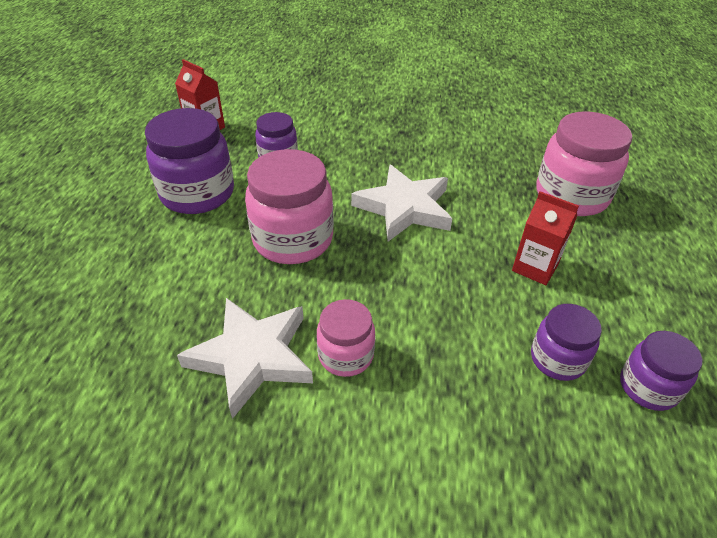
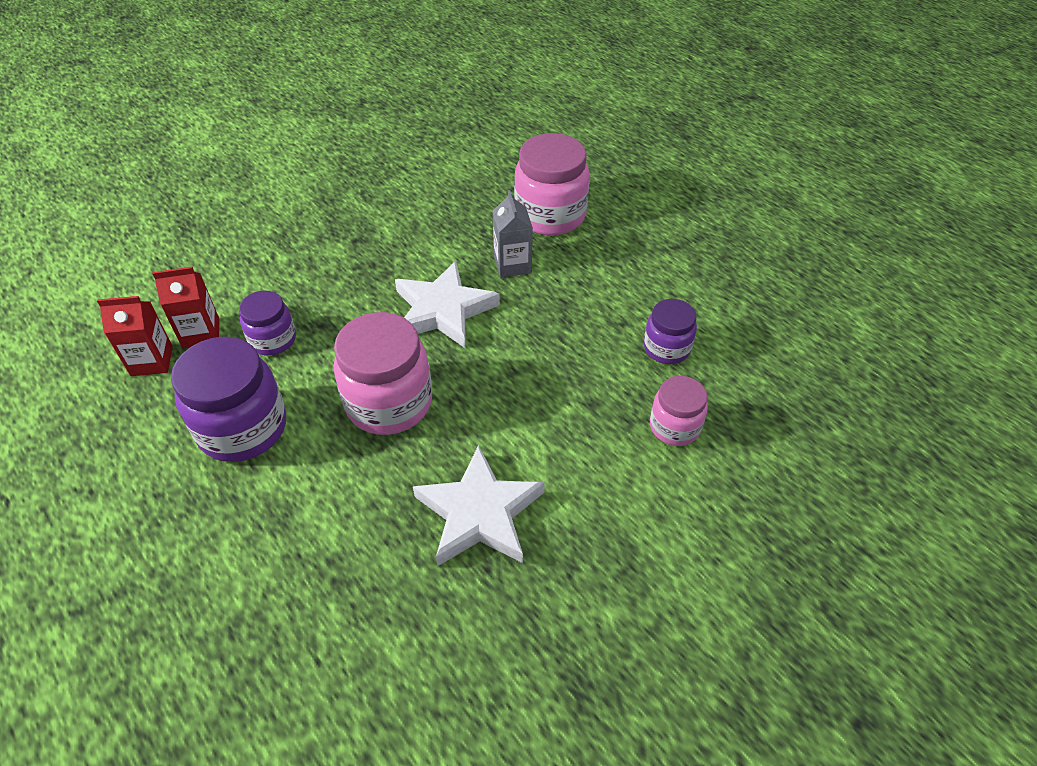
camera: 45 degrees left, 5 degrees up
(346, 355) = (541, 455): pink jar -> pink jar (674, 427)
(495, 210) = (512, 264): none -> grey carton
(535, 267) = (587, 292): red carton -> red carton (201, 333)
(648, 387) = (728, 326): purple jar -> none

